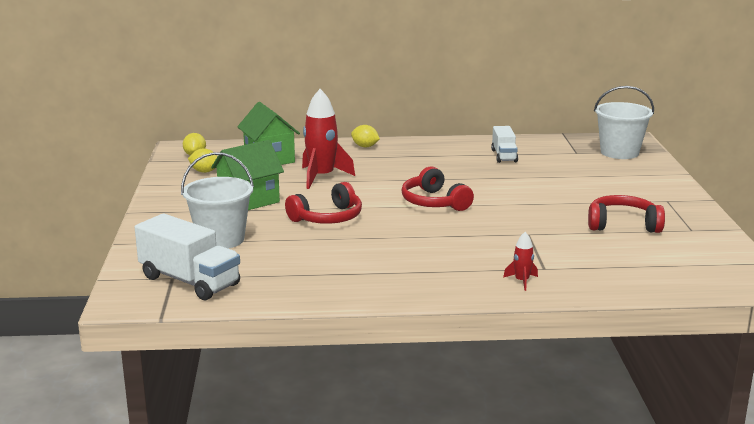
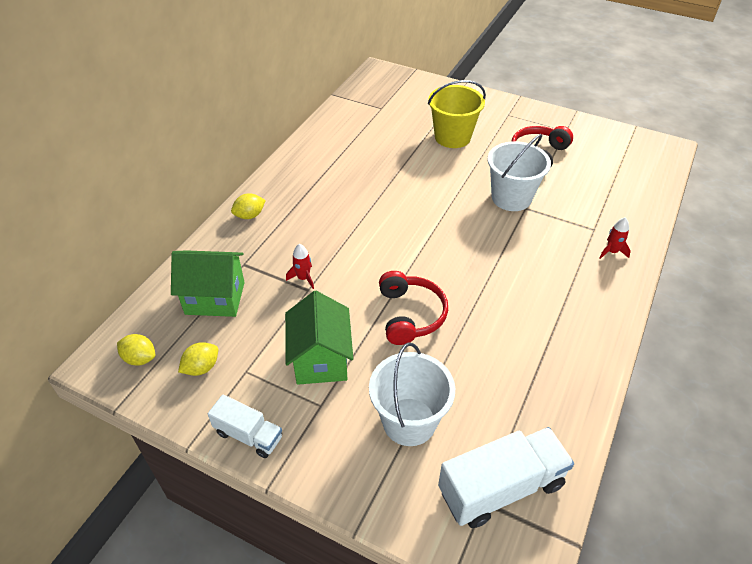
camera: 60 degrees left, 25 degrees up
(322, 177) = (303, 278): red rocket -> red rocket, size x0.47
(434, 202) = (424, 230): red headphones -> none
(504, 156) = (354, 146): white truck -> white truck (248, 435)
(584, 186) = (452, 137): none -> yellow bucket
(619, 152) = (400, 89): white bucket -> white bucket (511, 198)

